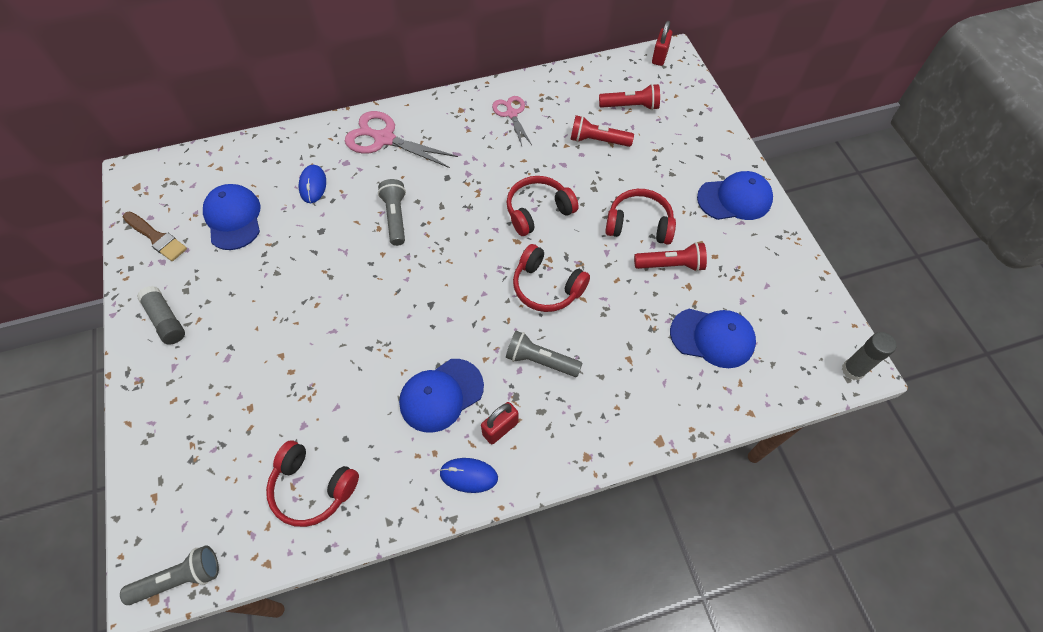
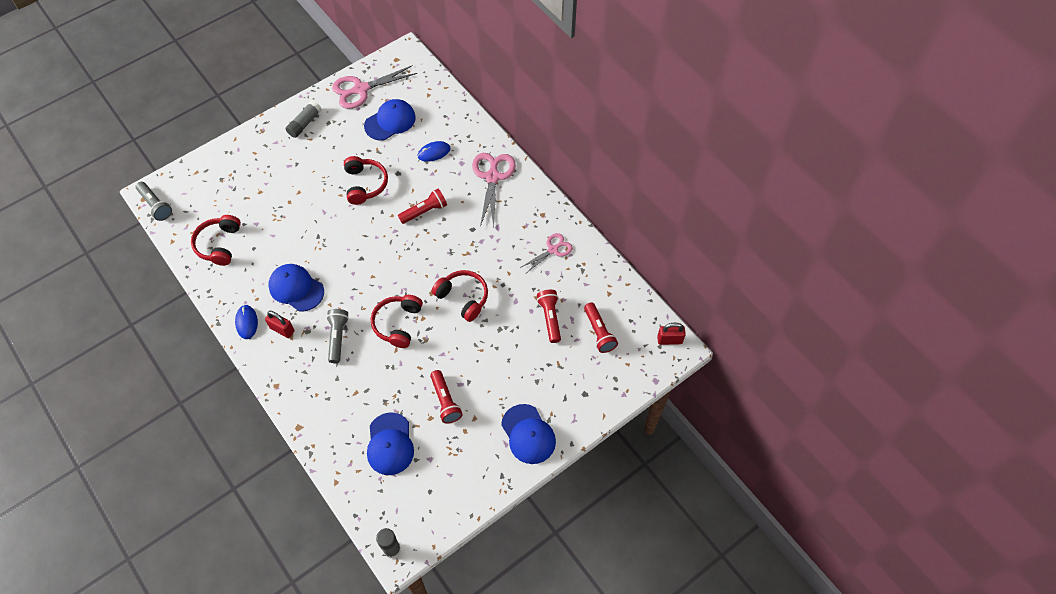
camera: 70 degrees right, 0 degrees up
(156, 237) = (361, 89): brown brush -> pink scissors
(395, 217) = (425, 211): grey flashlight -> red flashlight
(639, 224) = (476, 369): red headphones -> red headphones (365, 184)

